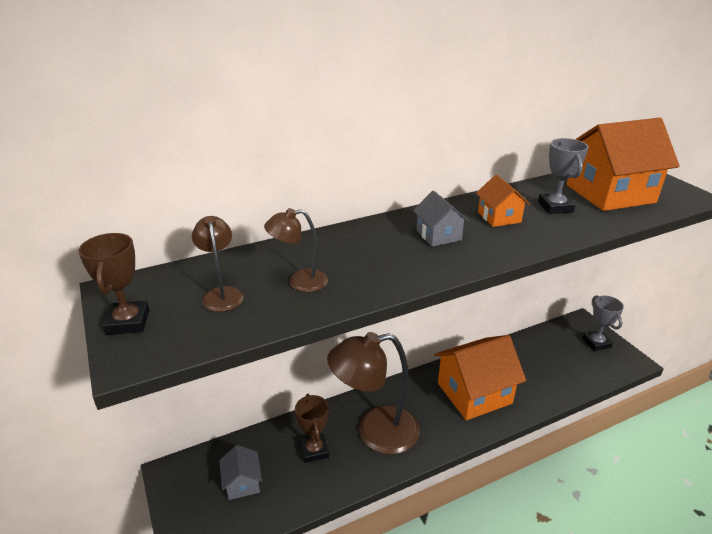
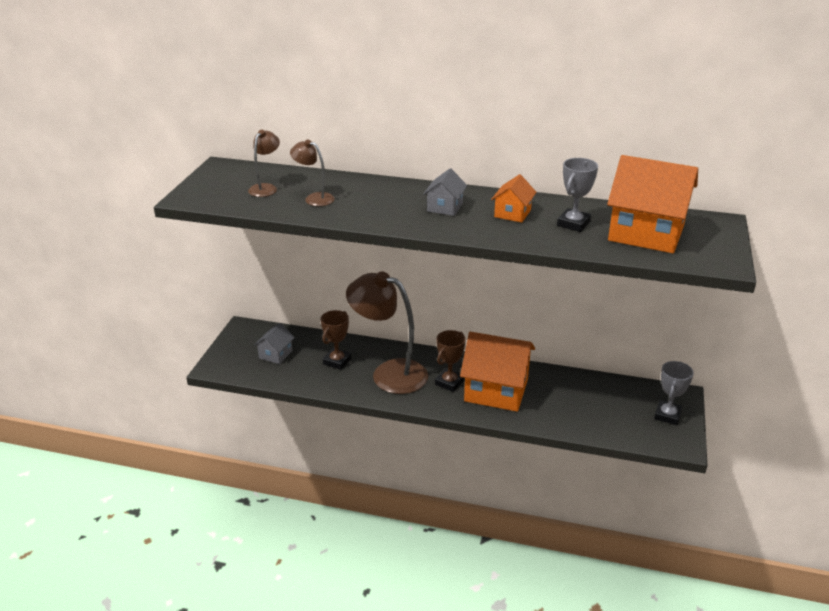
camera: 40 degrees right, 0 degrees up
(128, 322) = (205, 183): brown trophy -> brown trophy (449, 382)

